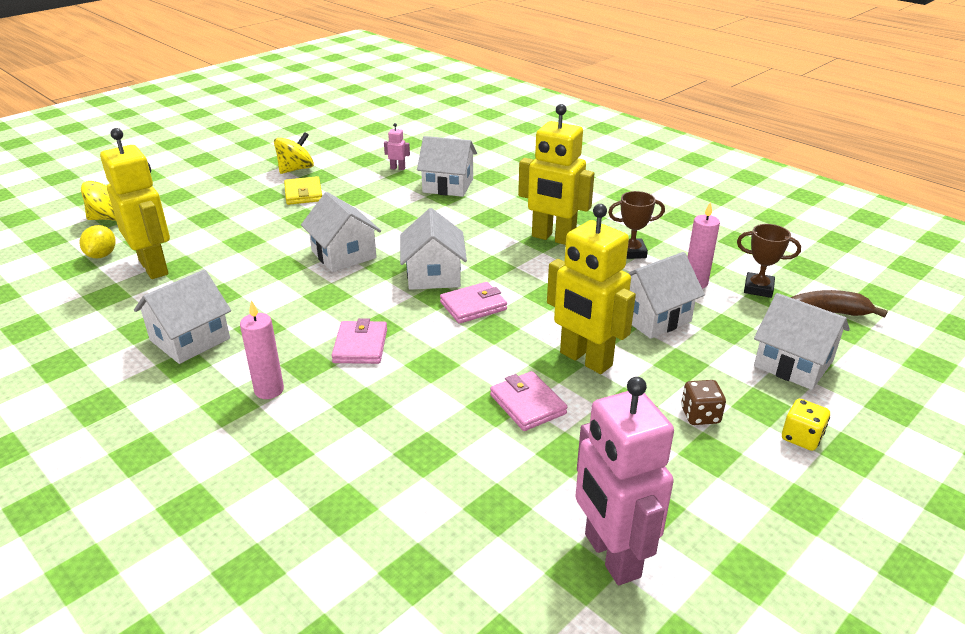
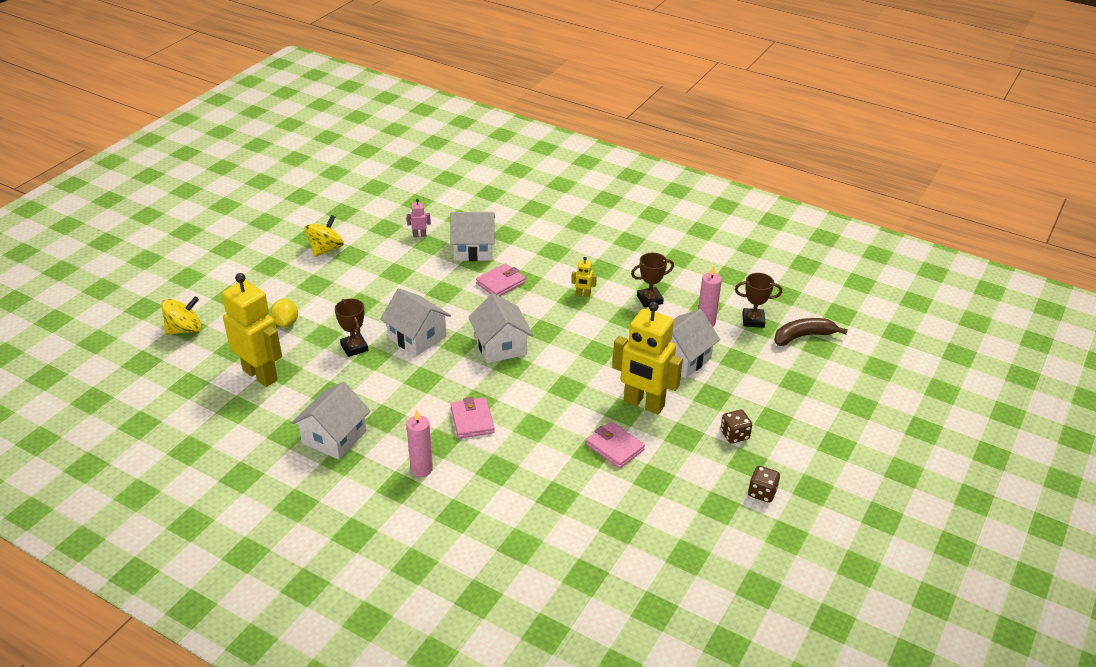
camera: 15 degrees left, 5 degrees up
(102, 255) = (205, 370): yellow lemon -> yellow lemon (286, 323)
(270, 255) = (354, 347): none -> brown trophy
(303, 194) = (348, 276): yellow wallet -> none
(473, 306) = (544, 370): pink wallet -> pink wallet (501, 283)
(553, 238) = (583, 294): yellow robot -> yellow robot, size x0.40
(611, 556) = (702, 543): pink robot -> none
(723, 499) = (762, 493): none -> brown dice
(793, 363) = (789, 383): white house -> none
(801, 437) = (803, 440): yellow dice -> none

